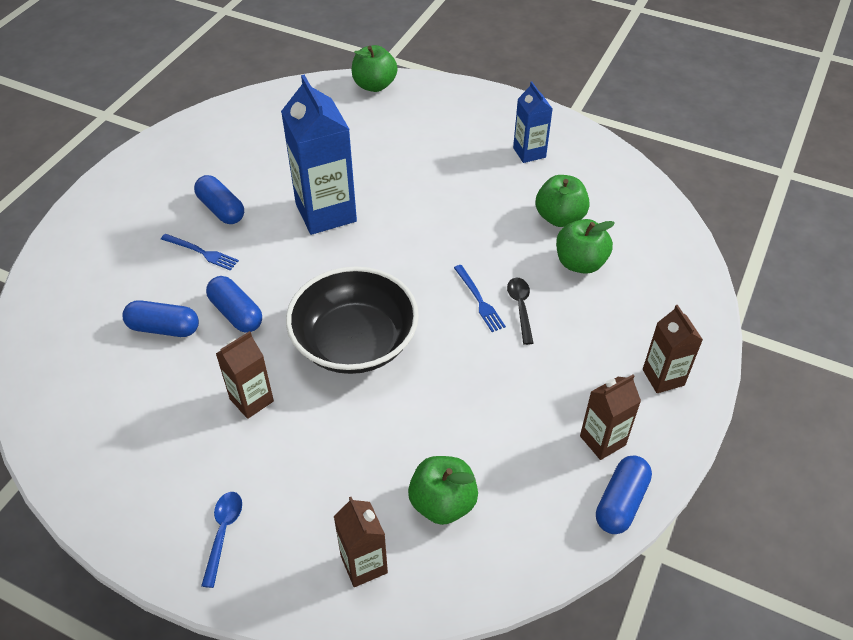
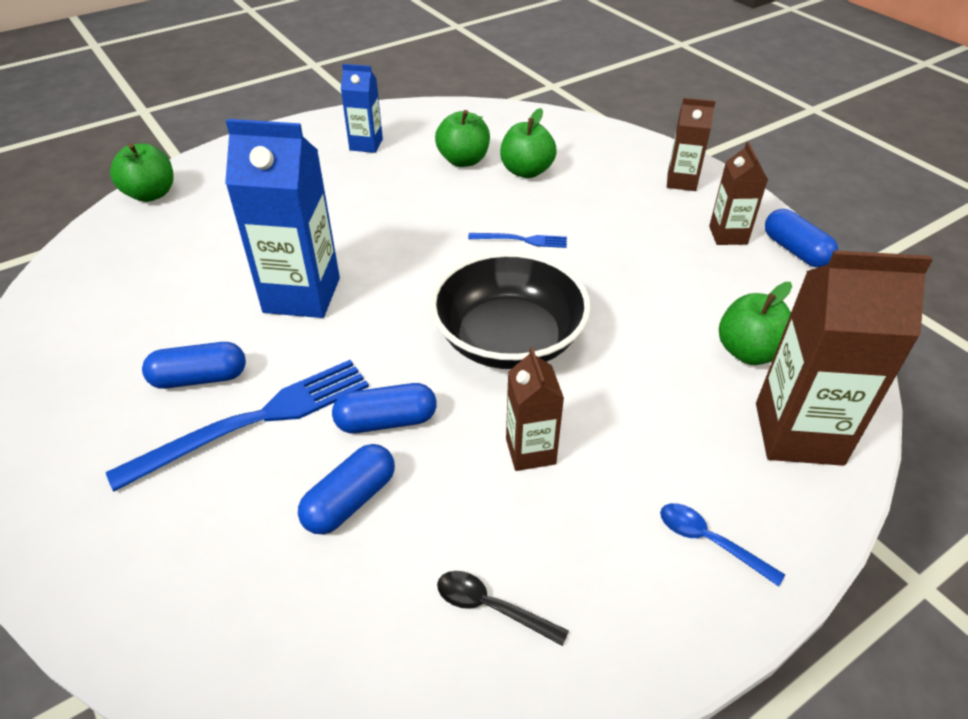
camera: 60 degrees left, 5 degrees down
(201, 252) = (254, 421): blue fork -> blue fork, size x2.05
(364, 564) = (798, 433): brown carton -> brown carton, size x1.81
(520, 307) = (550, 221): black spoon -> black spoon (491, 607)

